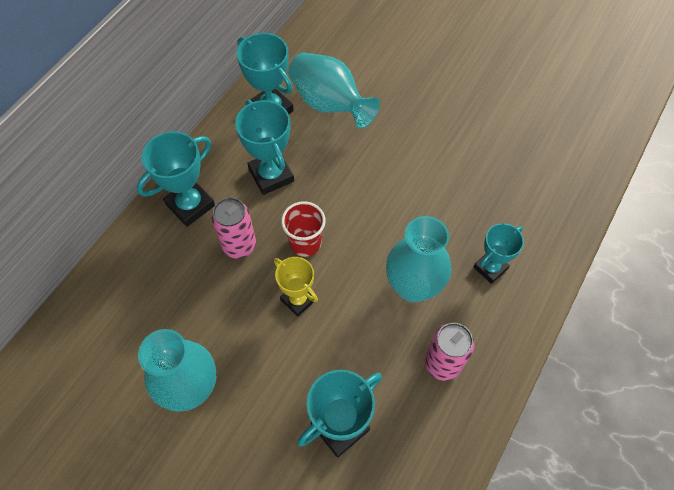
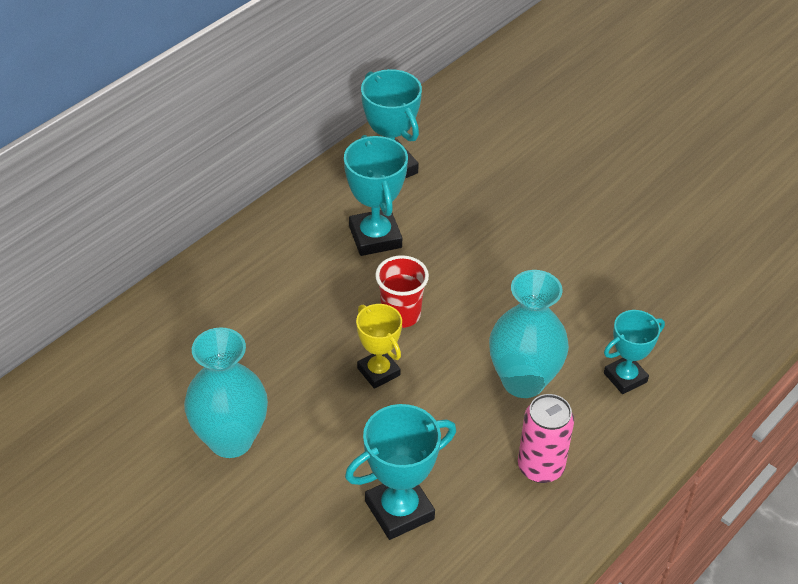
camera: 10 degrees right, 15 degrees down
(190, 205) = (270, 253): turquoise trophy -> none
(239, 245) = (320, 304): pink can -> none
(329, 104) = (464, 173): turquoise vase -> none

